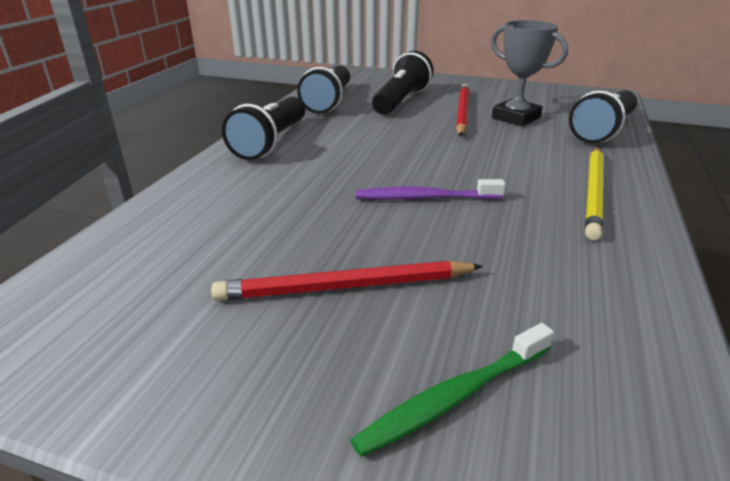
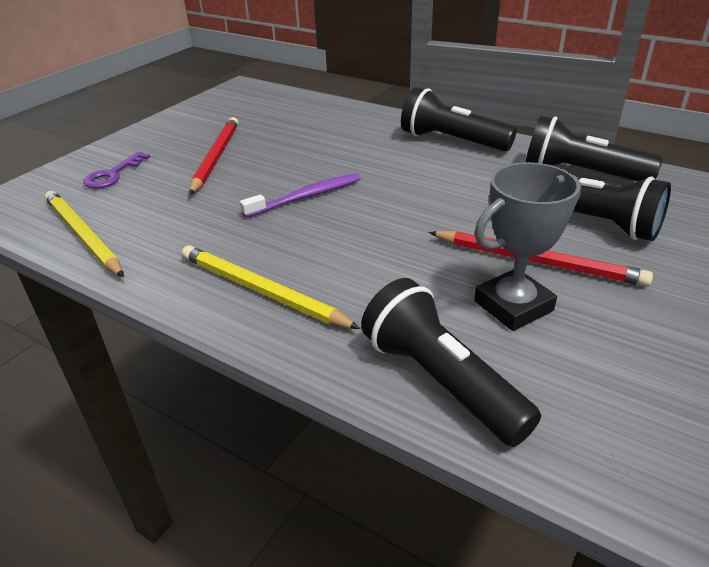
camera: 105 degrees right, 5 degrees up
(425, 198) = (306, 197): purple toothbrush -> purple toothbrush turned 45 degrees clockwise
(454, 397) = (113, 175): green toothbrush -> purple key
(640, 344) = (83, 236): none -> yellow pencil

